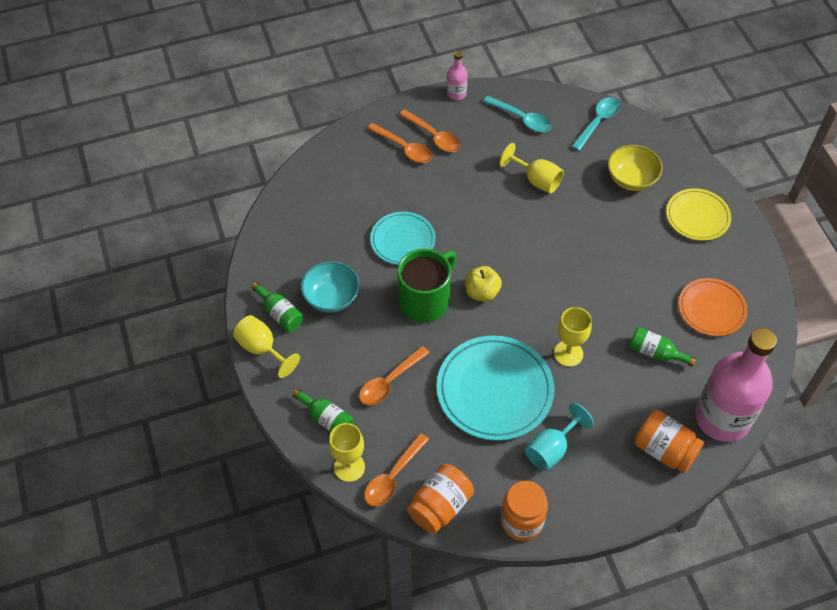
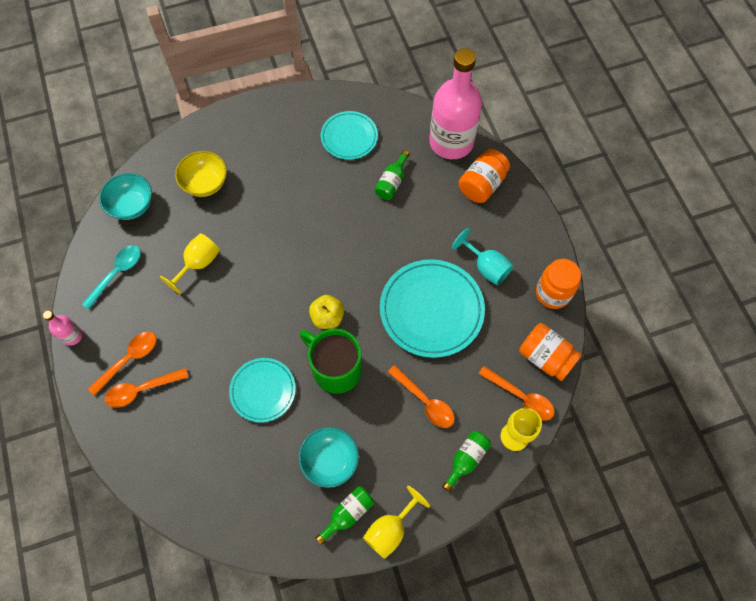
camera: 90 degrees left, 10 degrees up
(404, 148) = (141, 390): orange spoon -> orange spoon turned 150 degrees counterclockwise
(568, 353) = (393, 248): yellow goblet -> none
(597, 122) = (132, 205): turquoise spoon -> turquoise bowl
(697, 216) = (252, 136): yellow plate -> none
(711, 309) = (349, 137): orange plate -> turquoise plate

